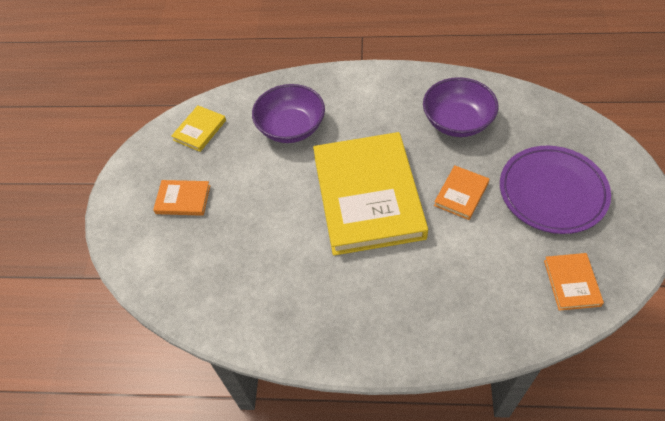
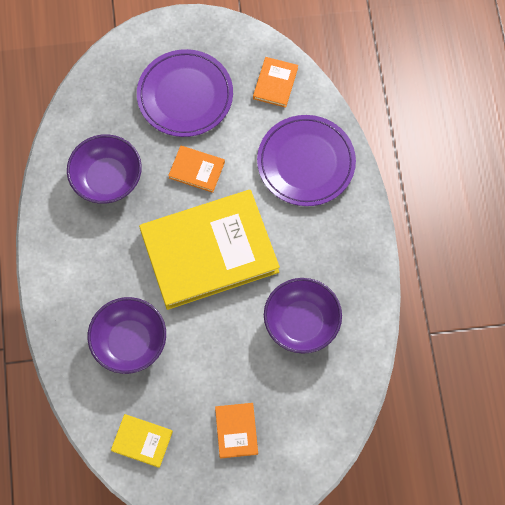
camera: 105 degrees left, 15 degrees up
(273, 269) = (301, 322): none -> purple bowl
(463, 301) = (306, 162): none -> purple plate
(572, 283) = (275, 83): orange book -> orange book turned 60 degrees counterclockwise

